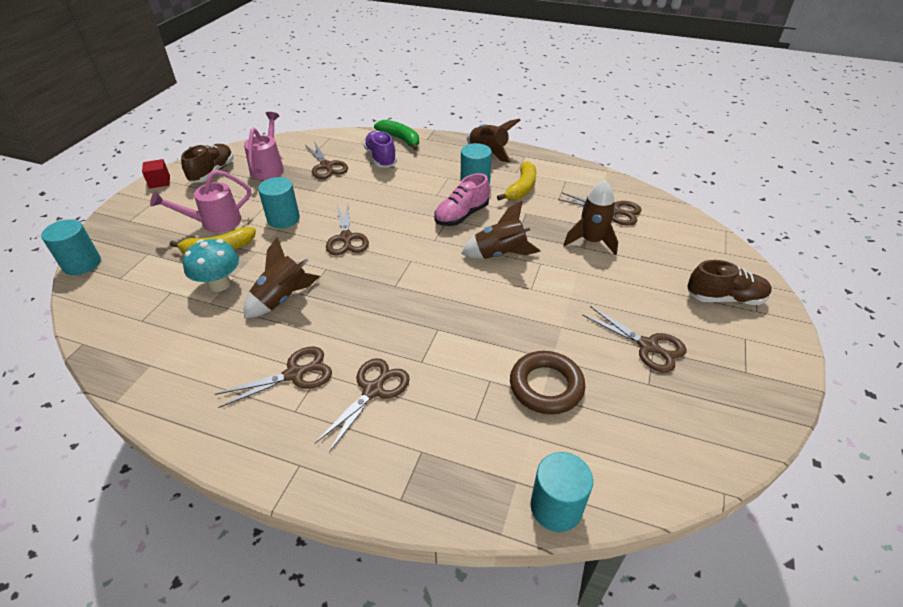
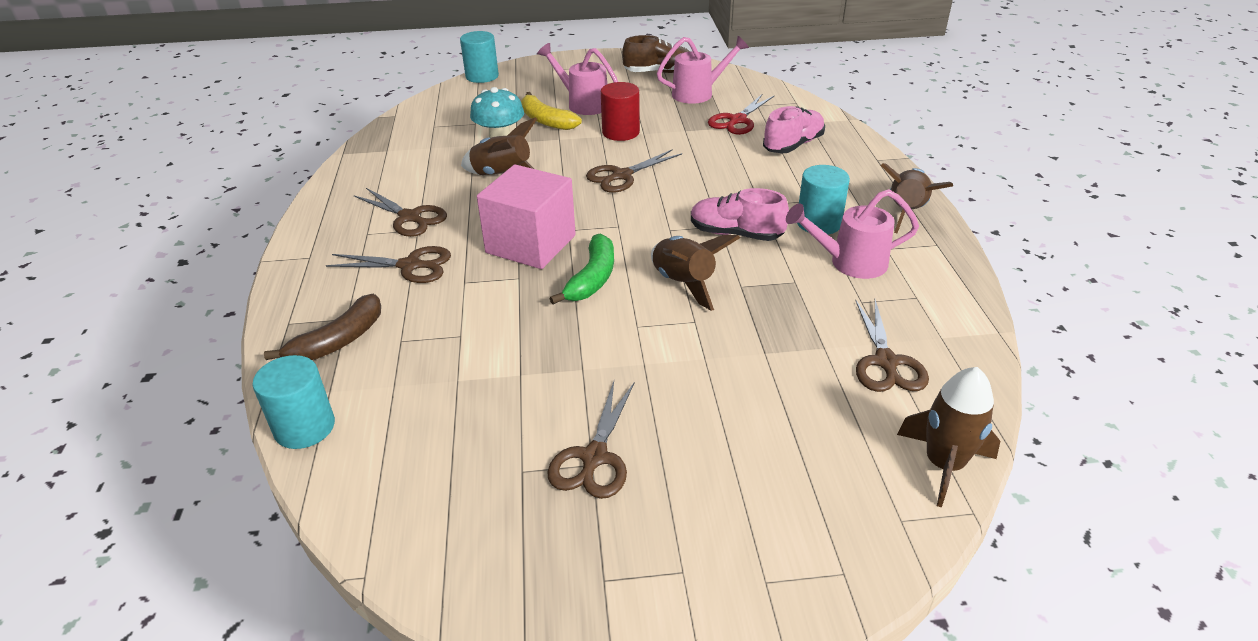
camera: 65 degrees right, 5 degrees down
(159, 182) = (618, 57): red cube -> none
(283, 219) = (620, 132): turquoise cylinder -> red cylinder
(326, 166) = (737, 120): brown scissors -> red scissors
(381, 158) = (793, 145): purple shoe -> pink shoe
(398, 310) = (531, 244): none -> pink cube
(400, 139) = (851, 143): green banana -> green banana (592, 278)
(451, 463) = (338, 341): none -> brown banana
(521, 188) = (850, 262): yellow banana -> pink watering can
(546, 386) = (472, 380): brown ring -> none
(591, 241) = (785, 355): brown rocket -> brown rocket (943, 464)
(725, 298) = (767, 533): brown shoe -> none

